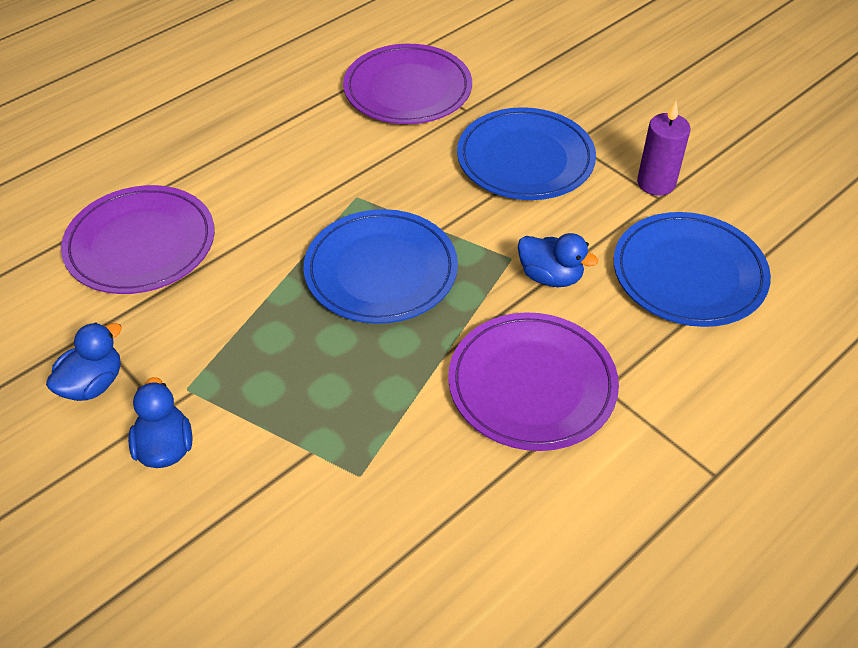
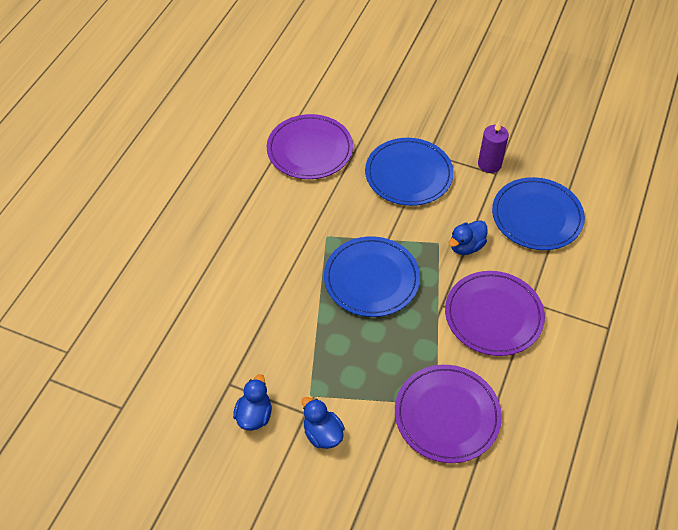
camera: 25 degrees left, 5 degrees up
(141, 244) = (218, 317): purple plate -> purple plate (447, 415)
(550, 276) = (466, 246): blue duck -> blue duck turned 135 degrees clockwise

